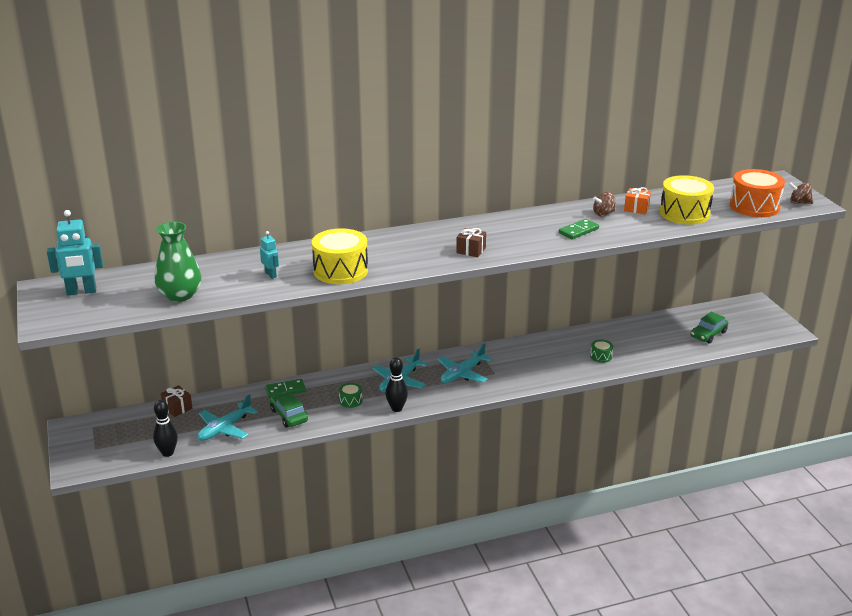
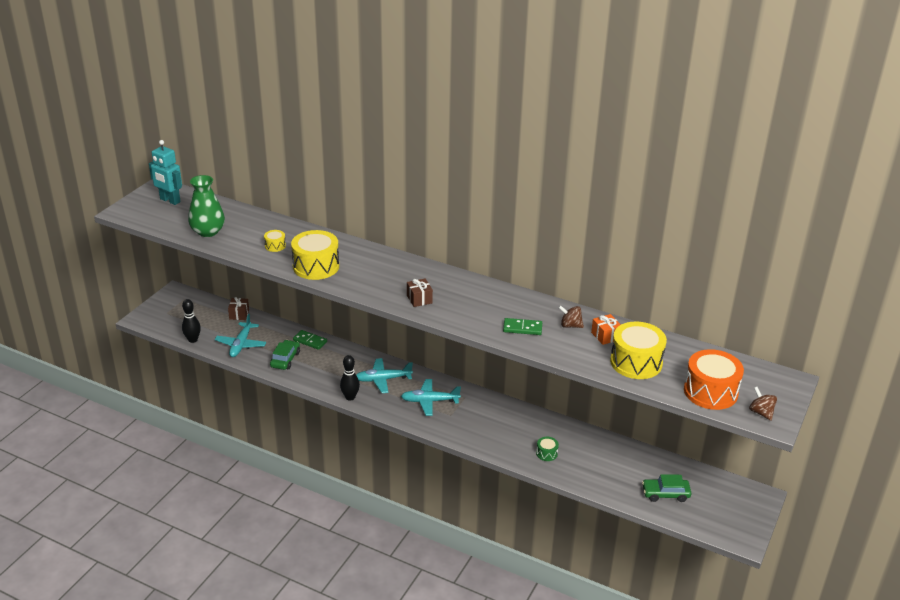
camera: 45 degrees right, 5 degrees up
(224, 429) = (241, 344): turquoise plane -> turquoise plane turned 75 degrees counterclockwise
(271, 275) = (275, 246): turquoise robot -> yellow drum
(350, 401) = (333, 373): green drum -> none

